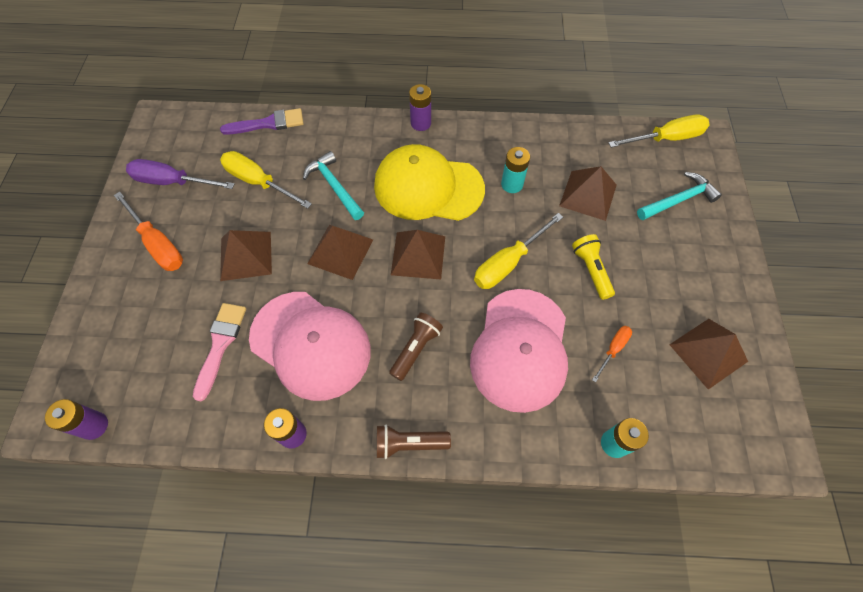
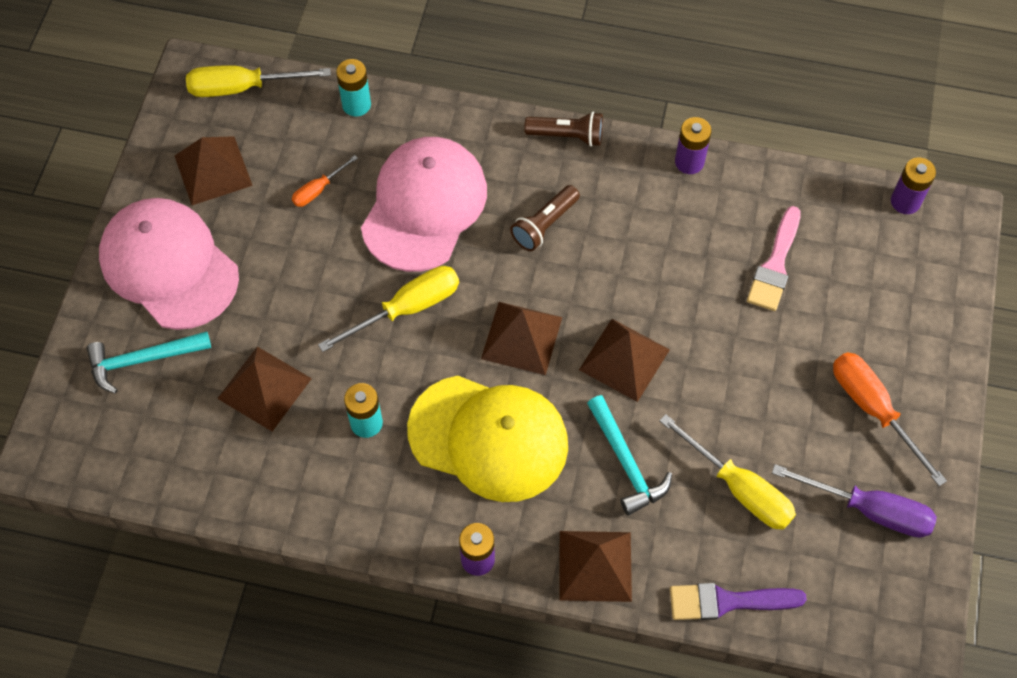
camera: 170 degrees left, 0 degrees up
(246, 255) = (751, 373): brown pyramid -> brown pyramid (595, 566)
(310, 344) = (668, 248): pink cap -> pink cap (169, 266)
(591, 270) = (305, 283): yellow flashlight -> none
(666, 138) = (105, 464): yellow screwdriver -> yellow screwdriver (242, 88)

